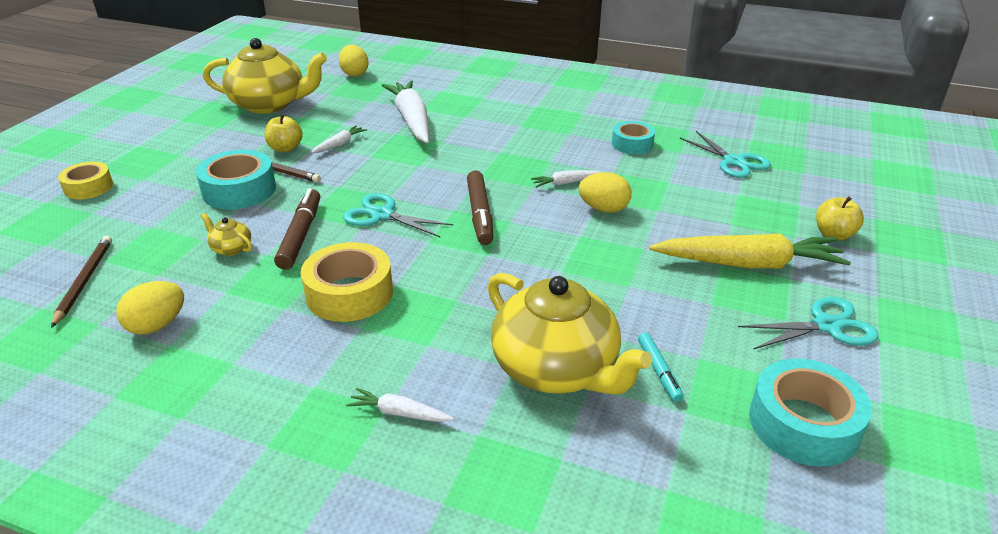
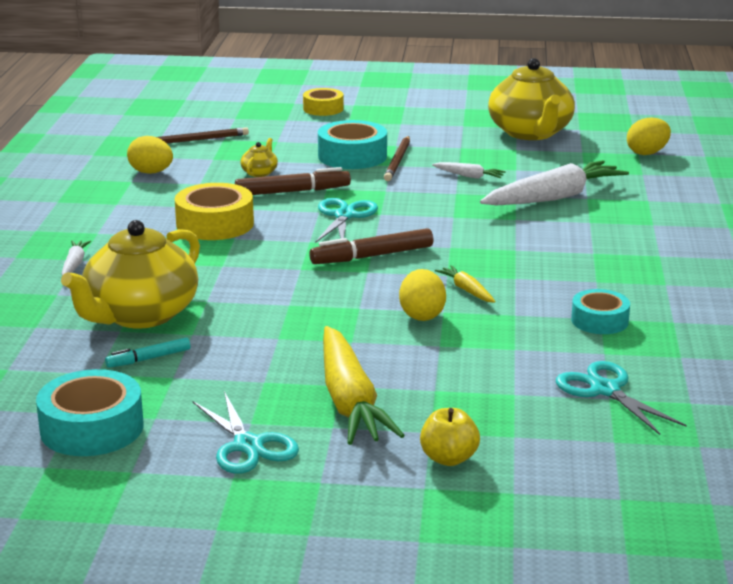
camera: 75 degrees right, 10 degrees down
(285, 148) = (442, 157): yellow apple -> none
(565, 183) = (467, 290): white carrot -> yellow carrot
(734, 162) = (605, 390): turquoise scissors -> turquoise scissors turned 105 degrees clockwise

